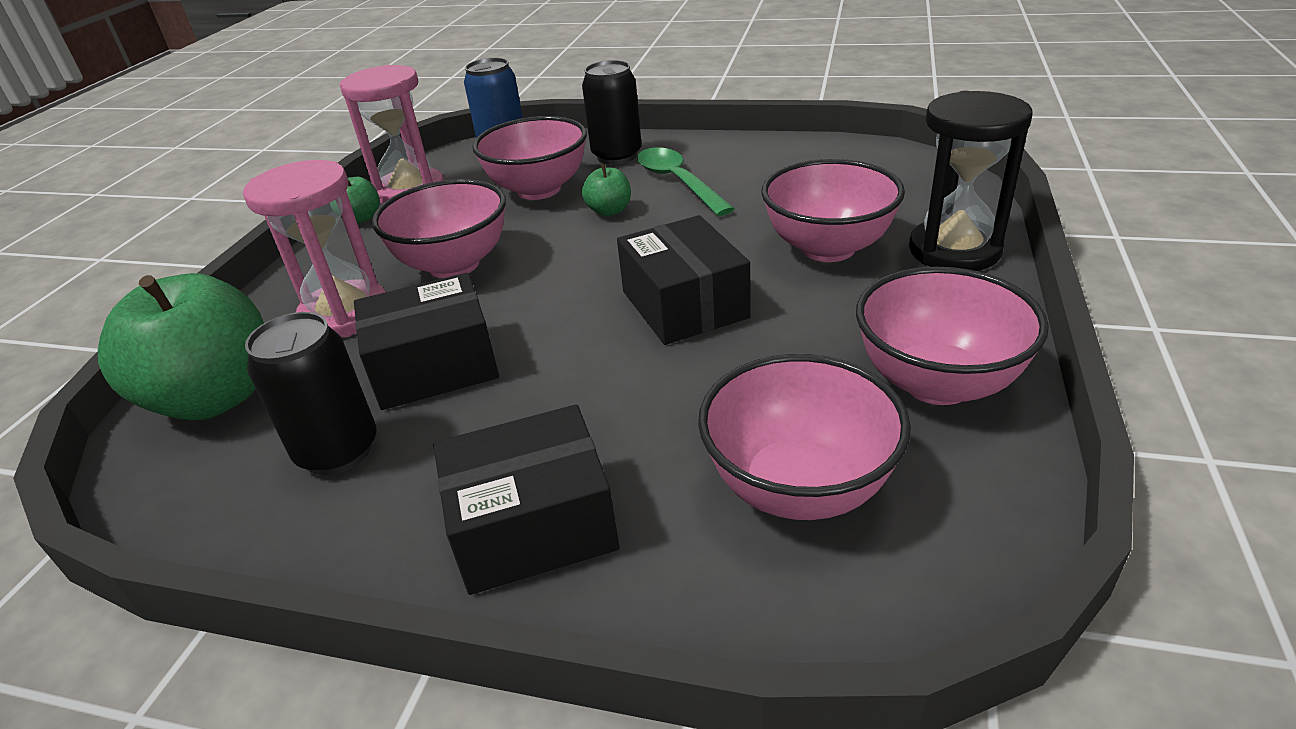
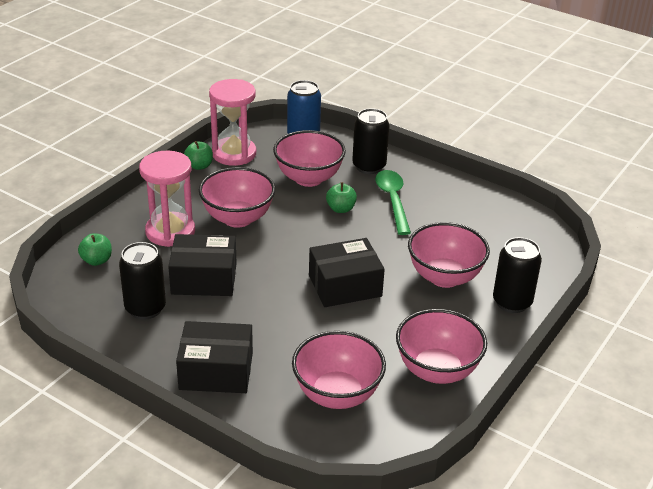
camera: 15 degrees right, 0 degrees up
(216, 397) = (97, 260): green apple -> green apple, size x0.44
(684, 304) = (345, 286): black box -> black box turned 75 degrees clockwise
(954, 250) = (512, 302): black hourglass -> black can

